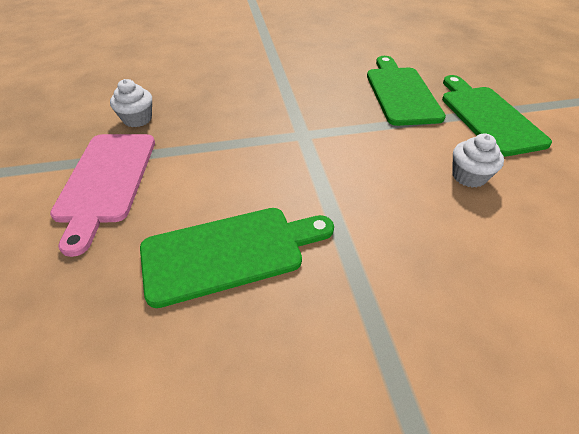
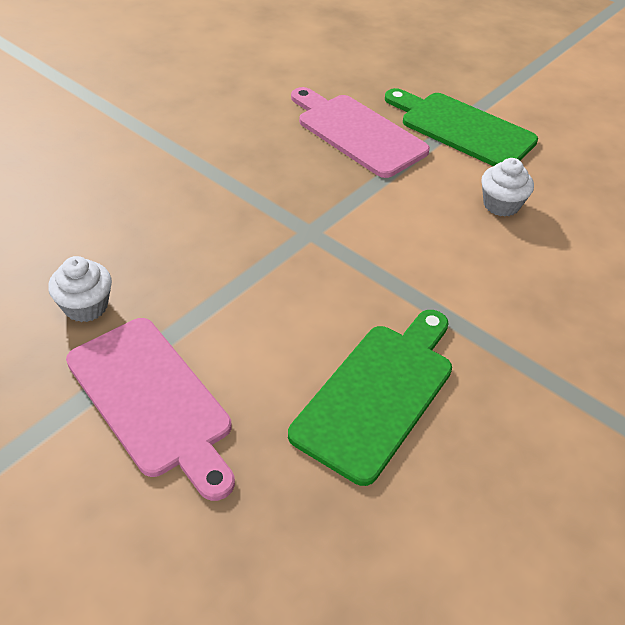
camera: 40 degrees left, 0 degrees up
(401, 93) = (357, 133): green cutting board -> pink cutting board

